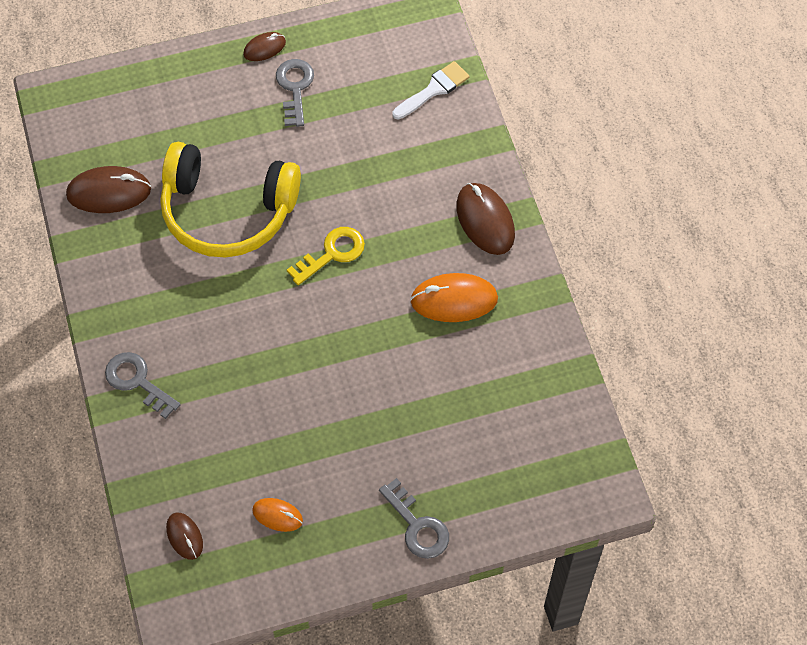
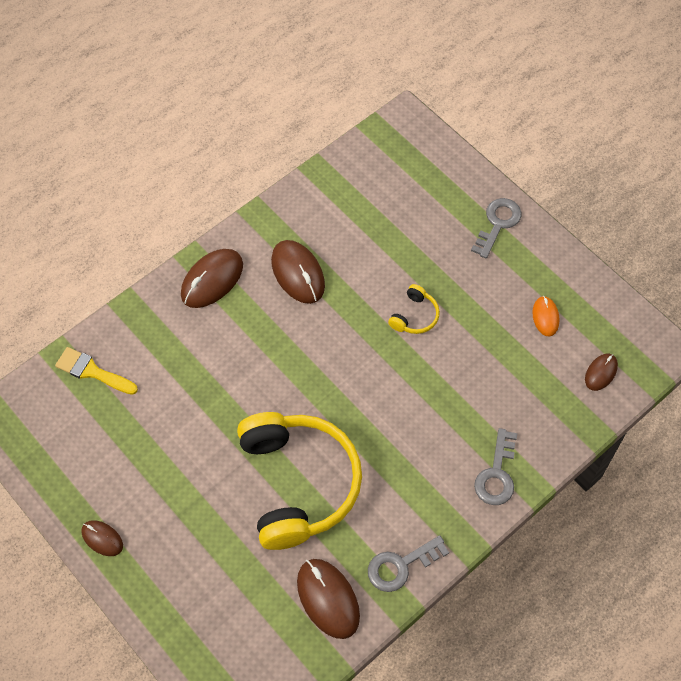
camera: 115 degrees left, 0 degrees up
(295, 88) = (138, 489): grey key -> grey key (400, 566)
(332, 253) = (299, 380): yellow key -> none
(347, 387) = (414, 316): none -> yellow headphones
(434, 90) = (92, 371): white brush -> yellow brush
(454, 300) = (298, 273): orange mouse -> brown mouse

